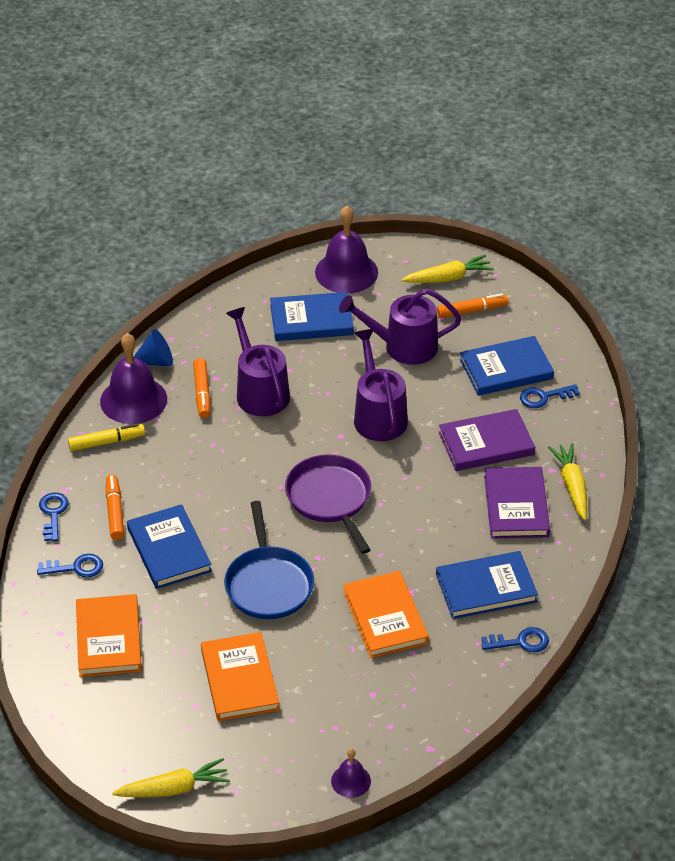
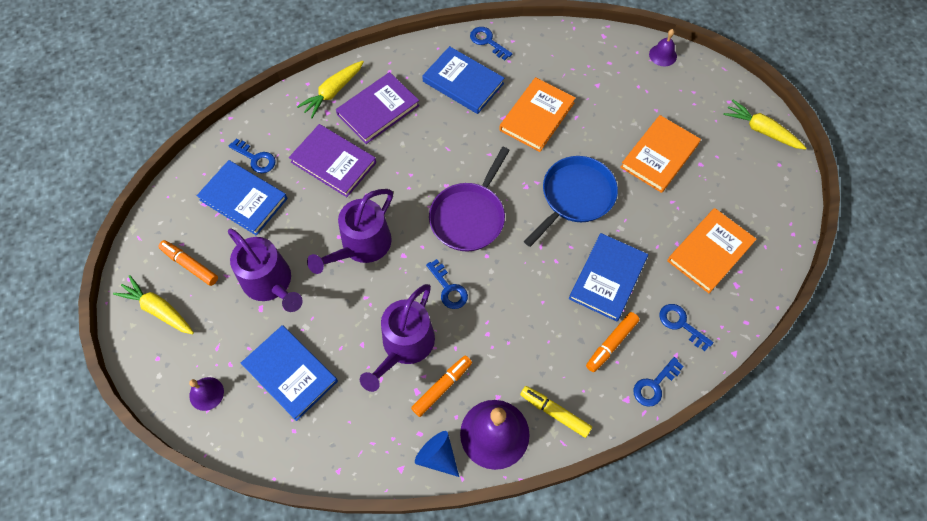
camera: 130 degrees left, 20 degrees up
(278, 445) = (448, 288): none -> blue key
(346, 272) = (206, 393): purple bell -> purple bell, size x0.51

